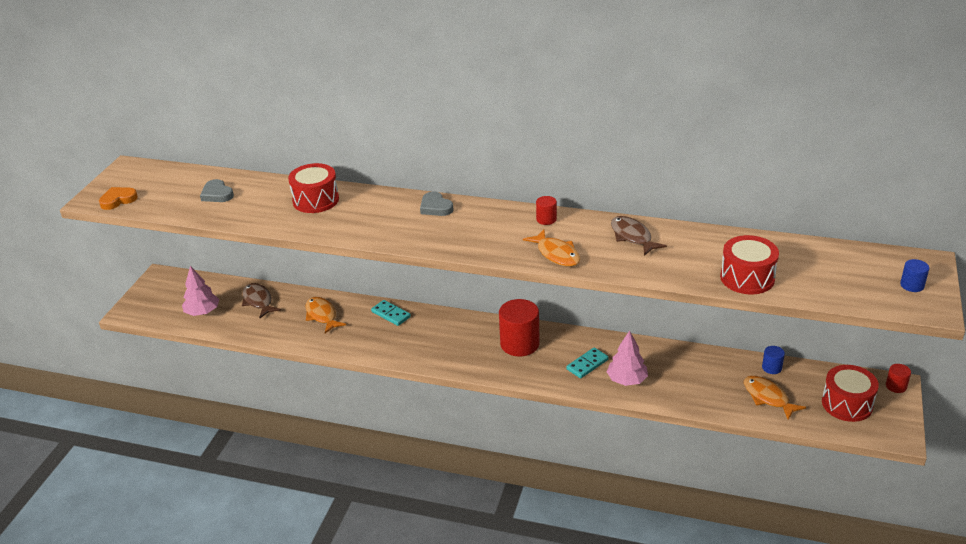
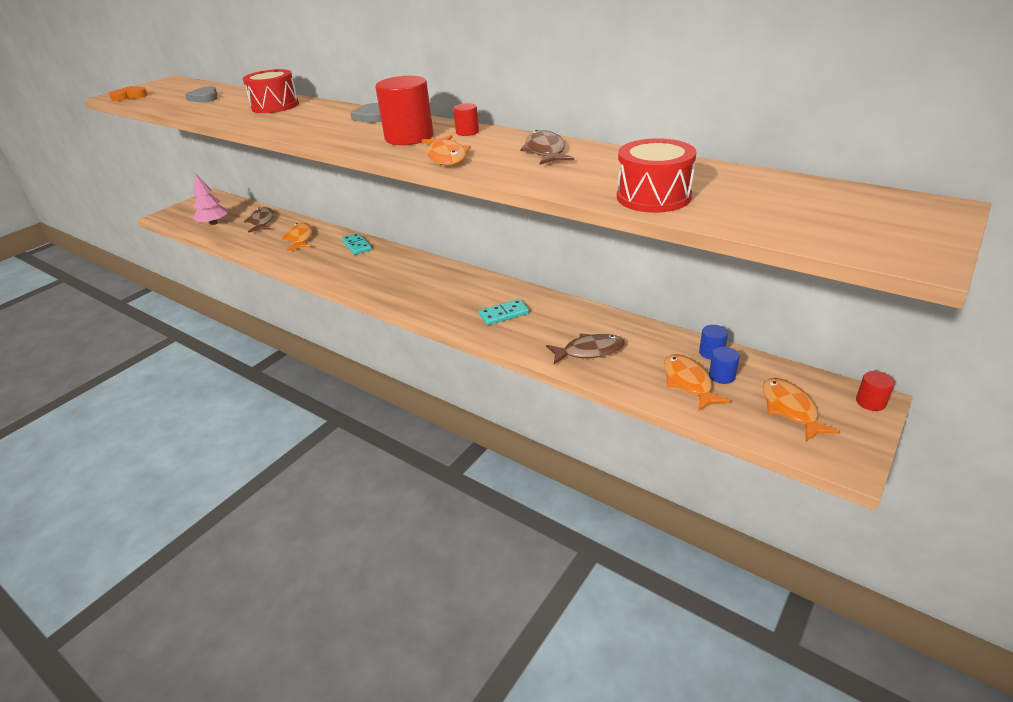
camera: 20 degrees right, 0 degrees up
(519, 344) = (451, 286): red cylinder -> red cylinder (409, 137)
(627, 380) = (535, 335): pink tree -> none
(679, 386) = (589, 351): none -> brown fish
(847, 404) = (790, 409): red drum -> orange fish
(912, 285) = (898, 228): blue cylinder -> blue cylinder (722, 376)

